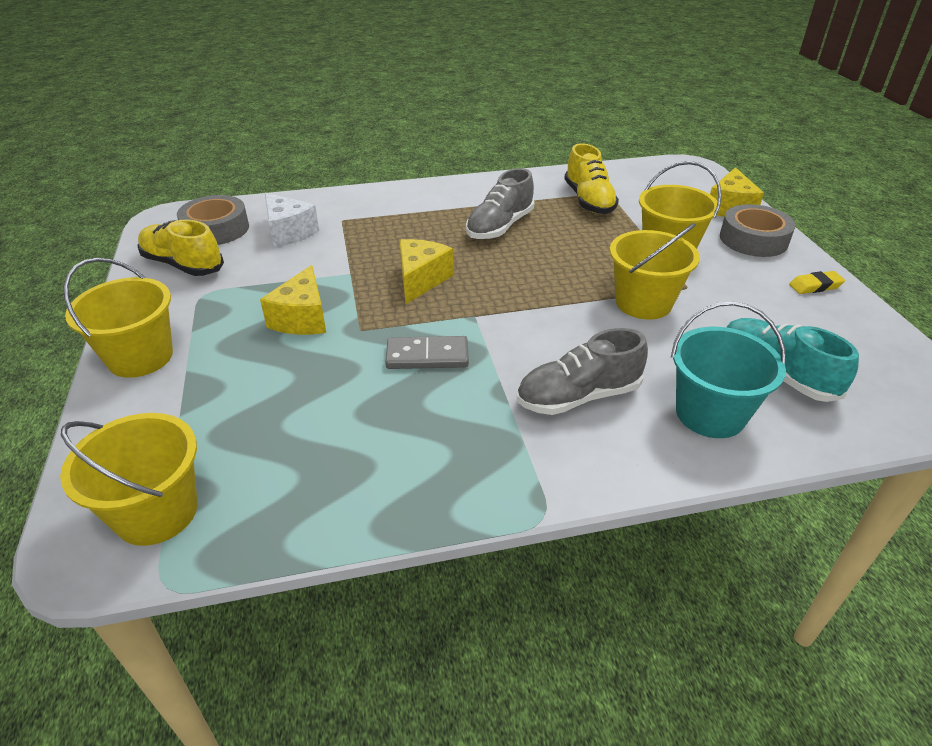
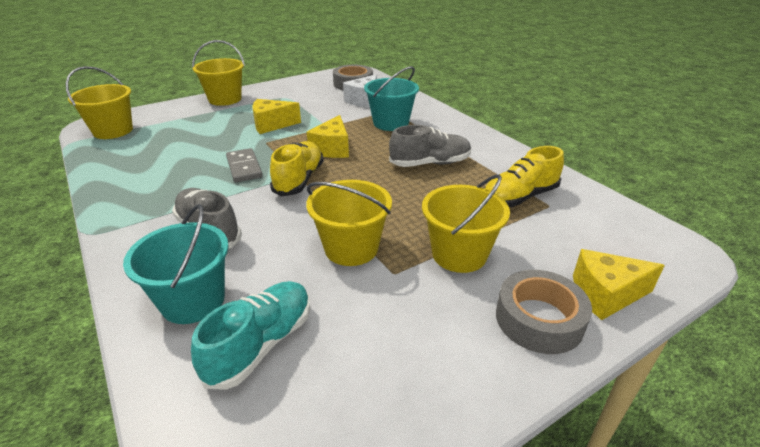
camera: 70 degrees right, 5 degrees down
(183, 265) = (311, 86): yellow shoe -> yellow shoe (299, 180)
(379, 228) = (391, 123): none -> turquoise bucket
(421, 280) = (332, 149): yellow cheese -> yellow cheese turned 105 degrees clockwise
(500, 227) = (430, 163): grey shoe -> grey shoe turned 150 degrees clockwise
(815, 286) = (459, 382): yellow eraser -> none

